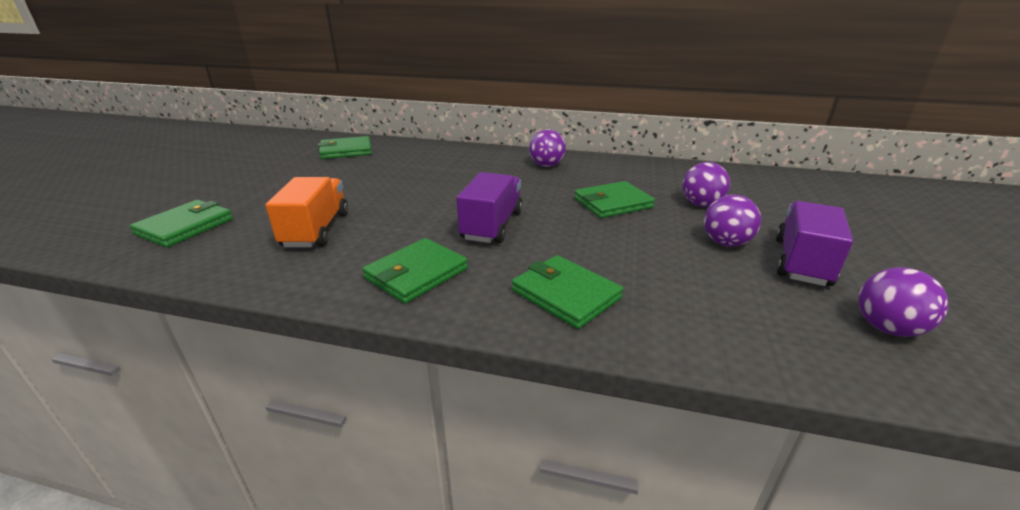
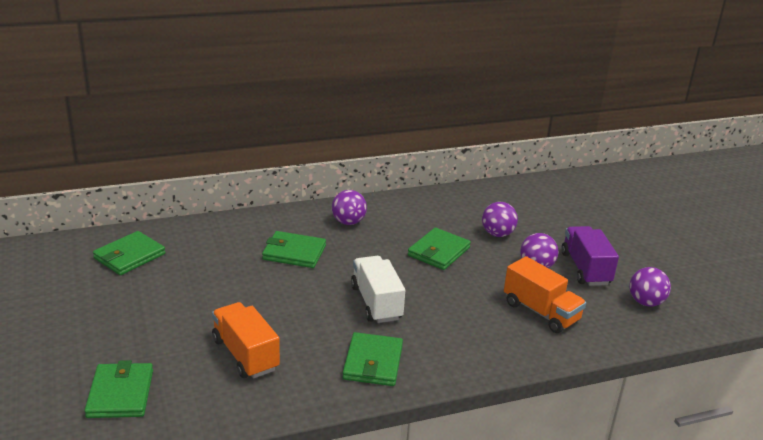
camera: 35 degrees left, 0 degrees up
(492, 225) = (376, 303): purple truck -> white truck
(566, 294) = (480, 342): green wallet -> green wallet (294, 252)
(687, 289) = (541, 312): none -> orange truck

